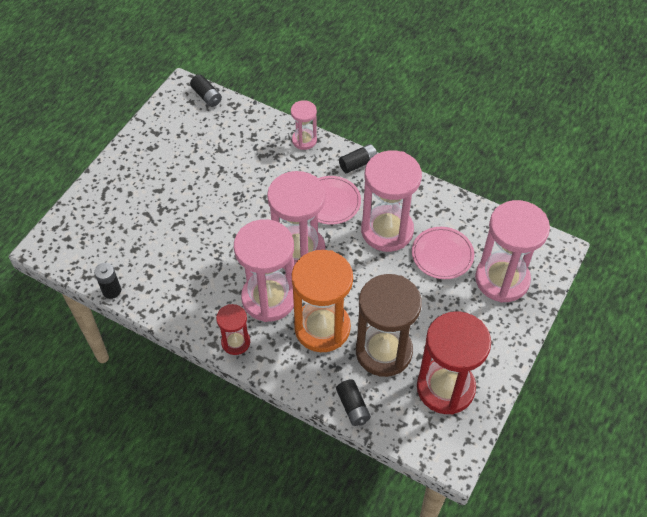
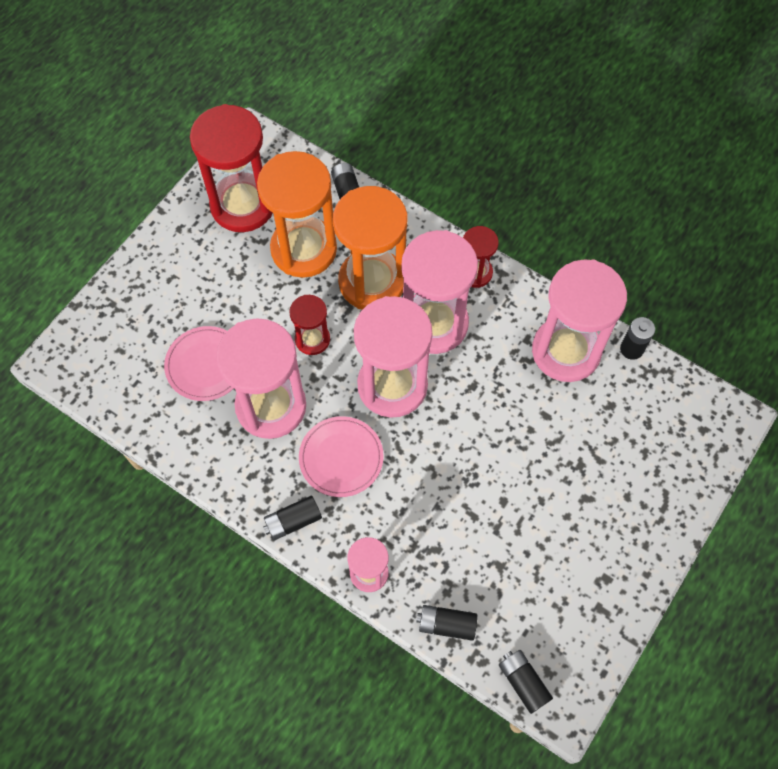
camera: 175 degrees left, 10 degrees up
(253, 119) = (446, 624): none -> black battery
(364, 279) = (312, 339): none -> red hourglass
(383, 351) = (304, 249): brown hourglass -> orange hourglass
(502, 279) = (140, 325): pink hourglass -> pink hourglass (566, 351)

